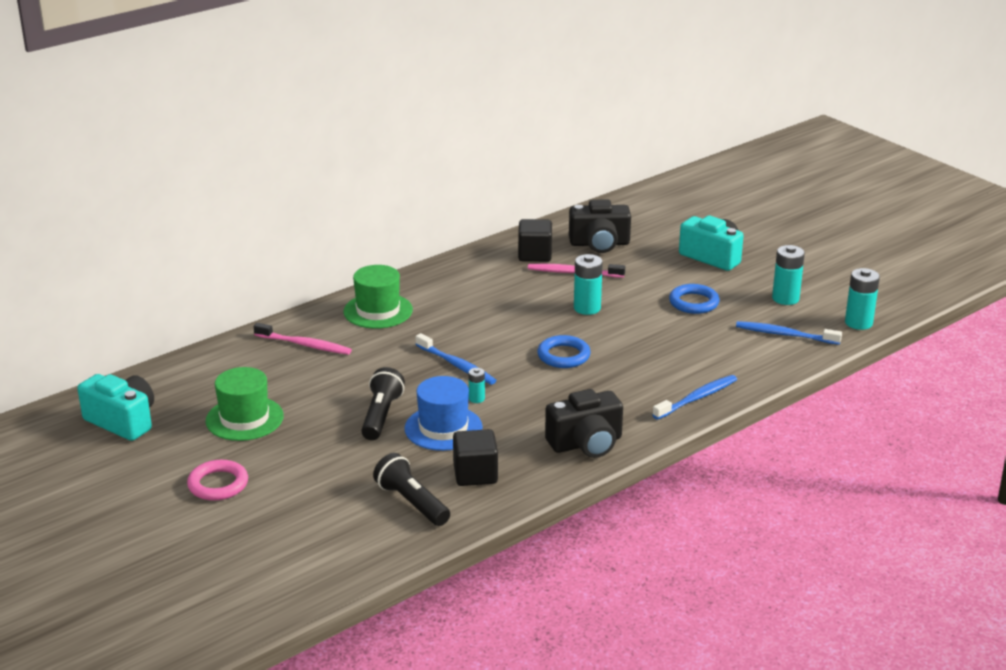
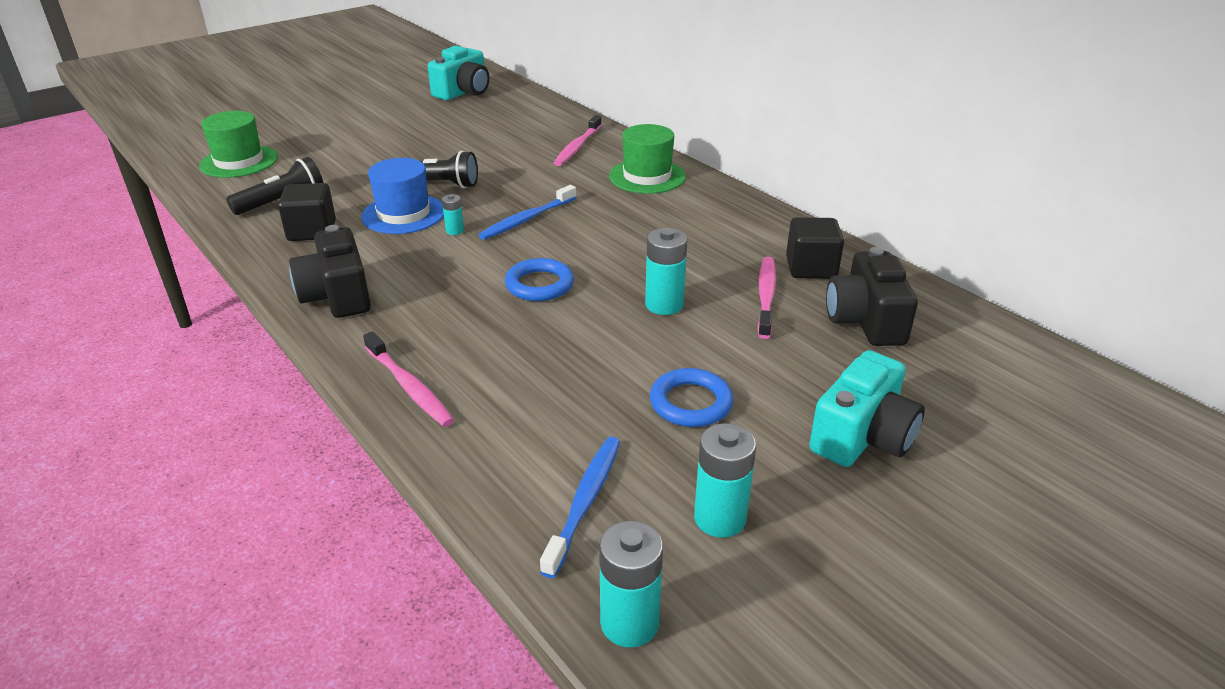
camera: 90 degrees right, 5 degrees up
(218, 484) = (357, 127): pink ring -> none
(244, 419) = (452, 130): green hat -> green hat (239, 161)
(696, 398) = (409, 386): blue toothbrush -> pink toothbrush

